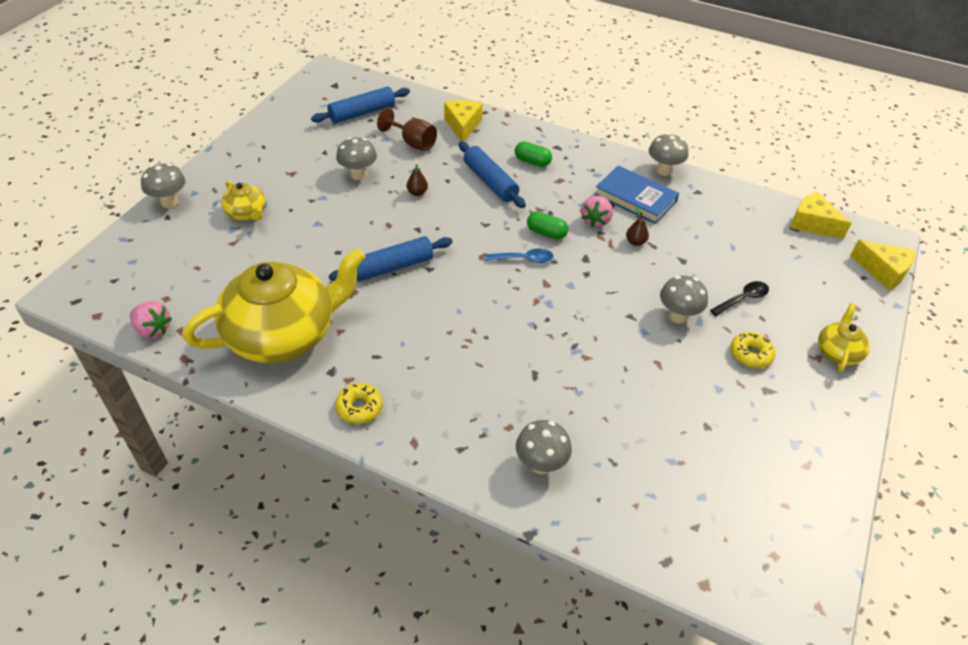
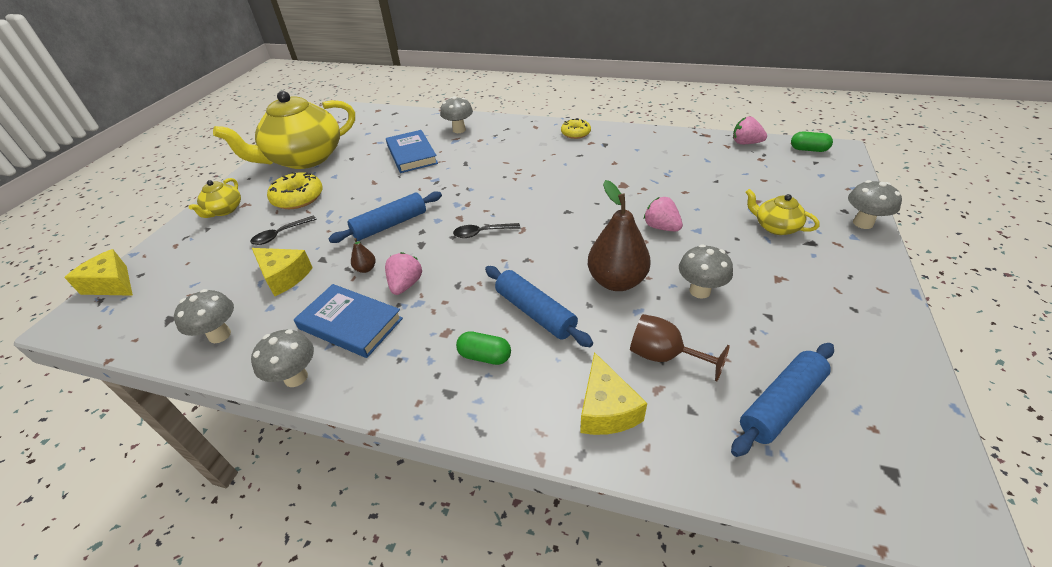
camera: 175 degrees right, 5 degrees down
(283, 334) = (653, 155): yellow teapot -> yellow teapot (304, 158)
(348, 232) = (661, 227): none -> pink strawberry
(392, 267) = (600, 207): blue rolling pin -> blue rolling pin (390, 225)
(417, 193) = (616, 281): brown pear -> brown pear, size x2.36
(523, 259) = (482, 233): blue spoon -> black spoon
(546, 233) = (461, 261): green capsule -> green capsule (808, 149)
(614, 412) = (412, 154): none -> blue book
(678, 316) = (346, 213): grey mushroom -> grey mushroom (220, 335)
(750, 354) = (298, 198): yellow donut -> yellow donut, size x1.53
(812, 223) = (141, 328): yellow cheese -> yellow cheese (284, 276)

